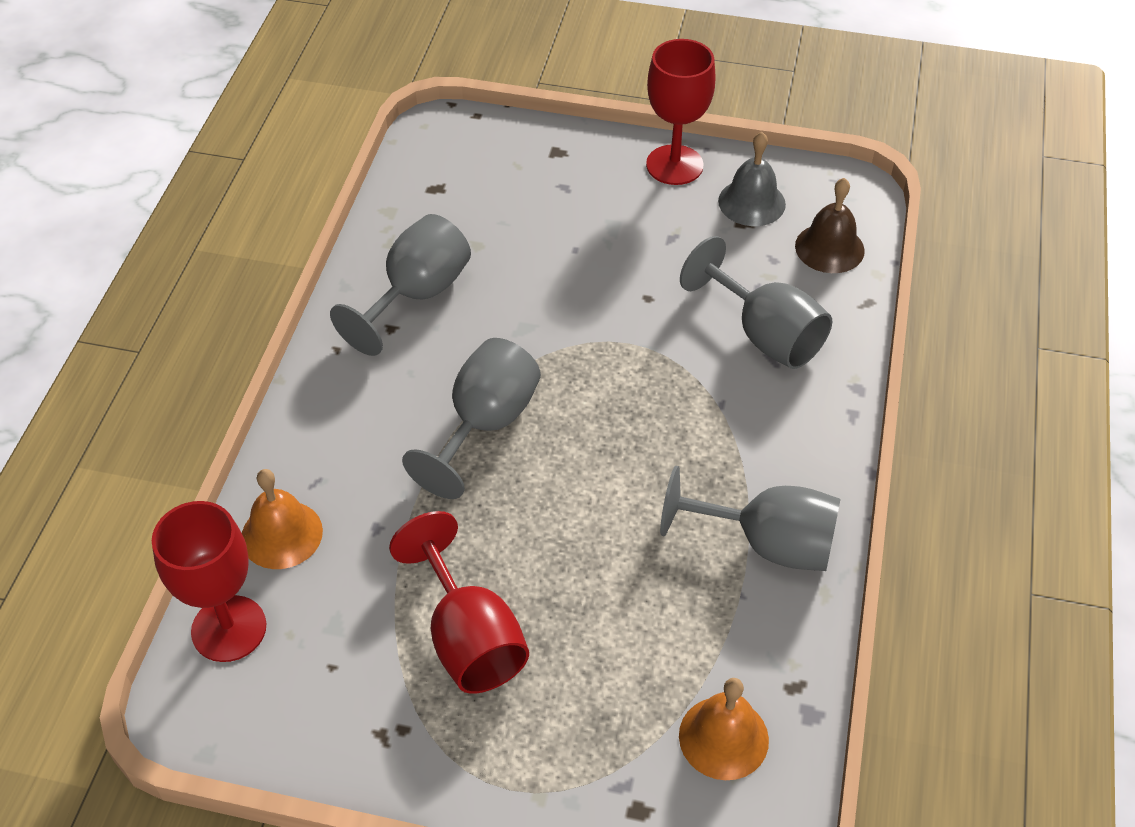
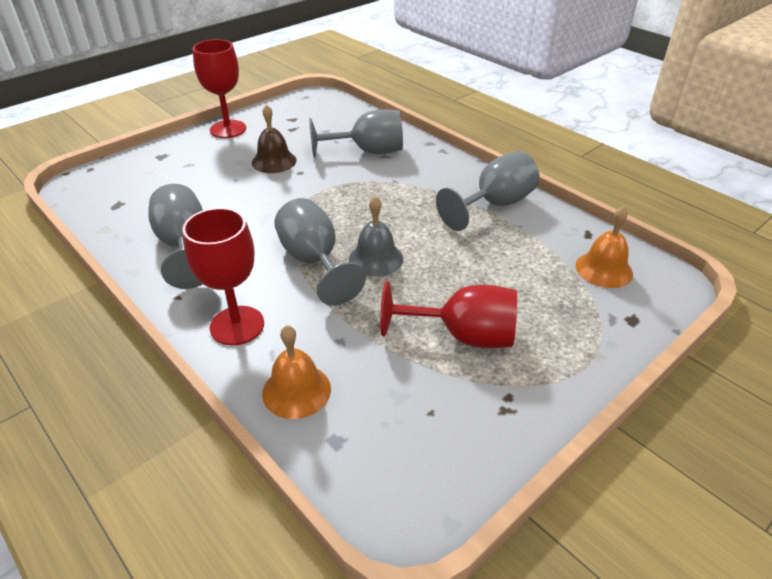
camera: 55 degrees left, 10 degrees down
(229, 628) = (349, 458): red goblet -> red goblet (237, 325)
(751, 202) = (284, 121): grey bell -> grey bell (376, 258)
(829, 248) = (340, 115): brown bell -> brown bell (274, 161)

